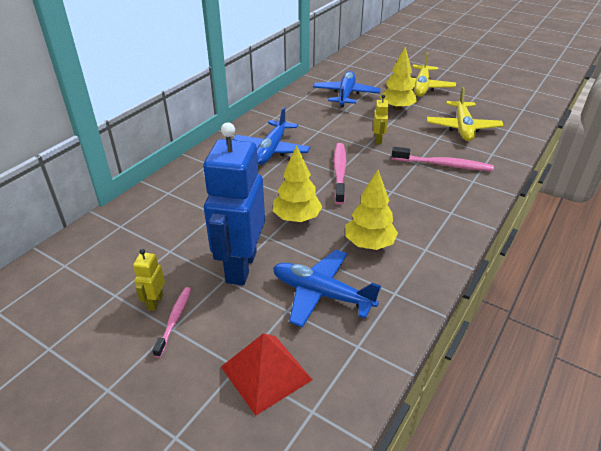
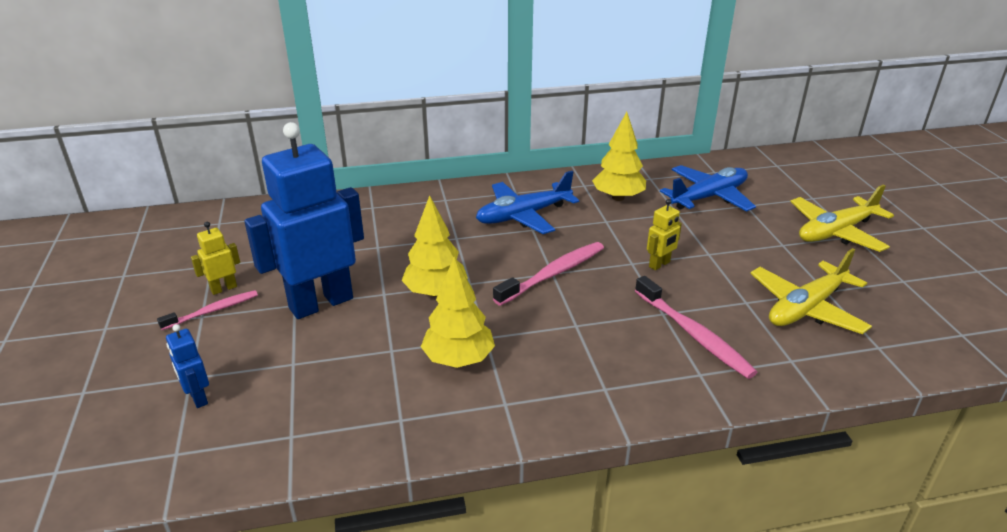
camera: 45 degrees right, 5 degrees down
(266, 373) = (198, 398): red pyramid -> blue robot
(321, 294) = (340, 371): blue plane -> none
(397, 108) = (751, 241): yellow tree -> yellow tree (618, 197)

